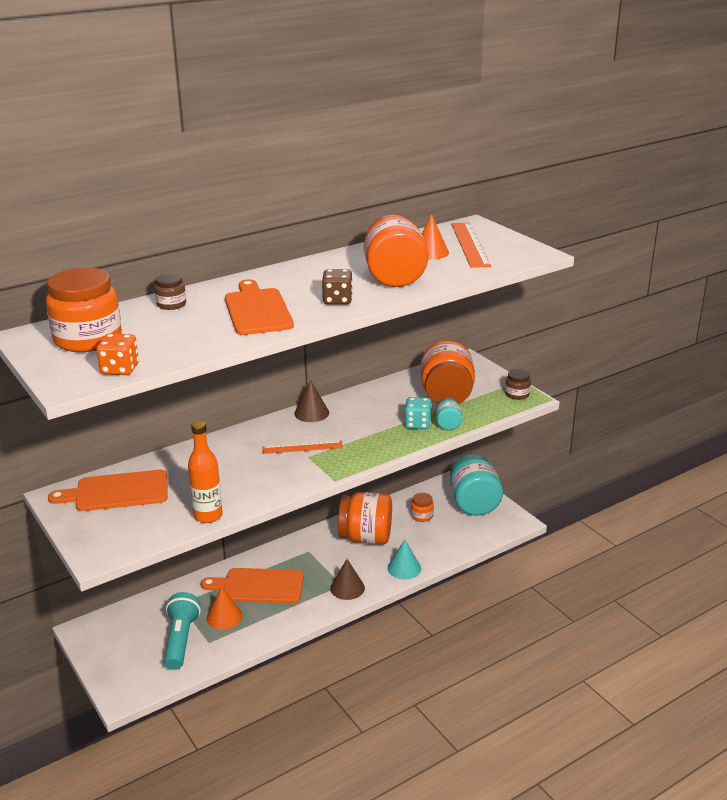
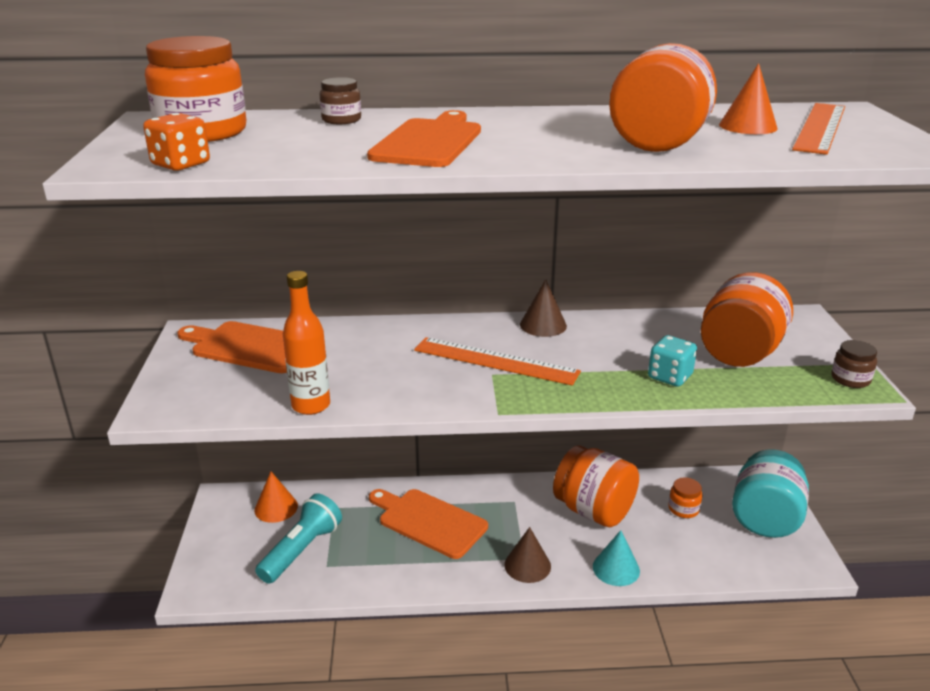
camera: 30 degrees right, 0 degrees up
(224, 617) = (365, 542): orange cone -> orange cone (276, 508)
(302, 447) = (495, 361): orange ruler -> orange ruler, size x1.54
(337, 300) = (546, 150): brown dice -> none
(448, 424) = (713, 390): turquoise jar -> none

